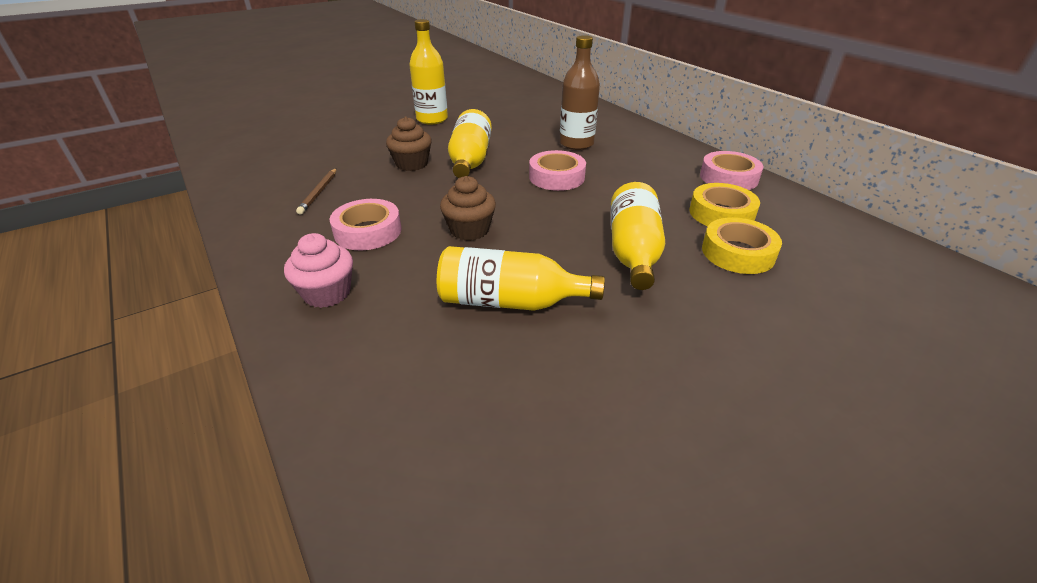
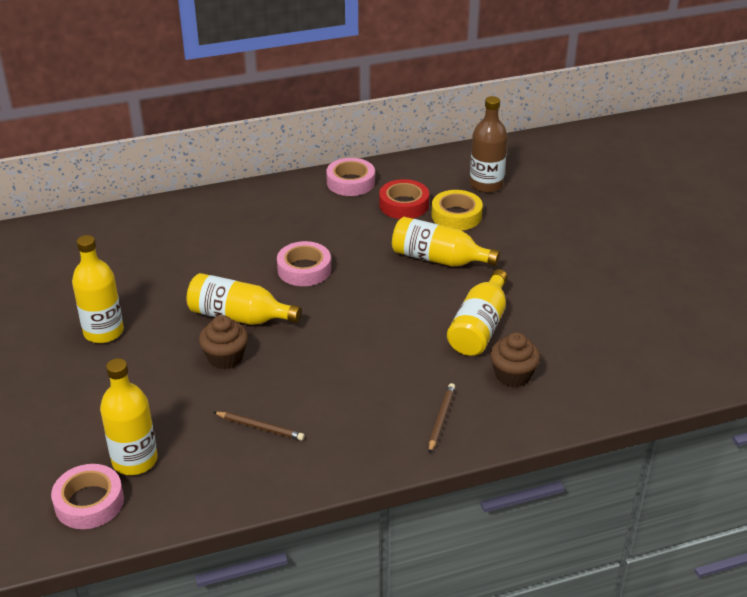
camera: 75 degrees left, 0 degrees up
(284, 153) = (135, 460): none -> yellow bottle
(327, 293) = (441, 419): pink cupcake -> brown pencil
(368, 231) = (354, 394): pink tape -> pink tape (89, 502)
(469, 230) = (376, 334): brown cupcake -> brown cupcake (513, 375)
(576, 144) = (238, 242): brown bottle -> brown bottle (486, 184)
(721, 213) = (404, 205): yellow tape -> red tape

